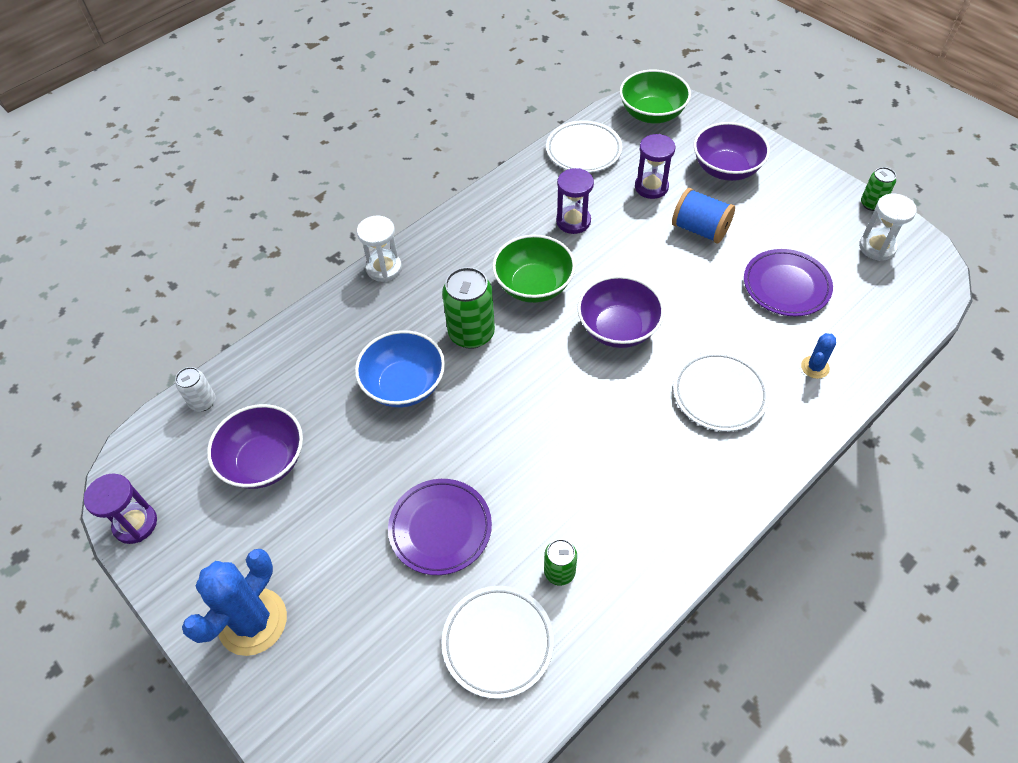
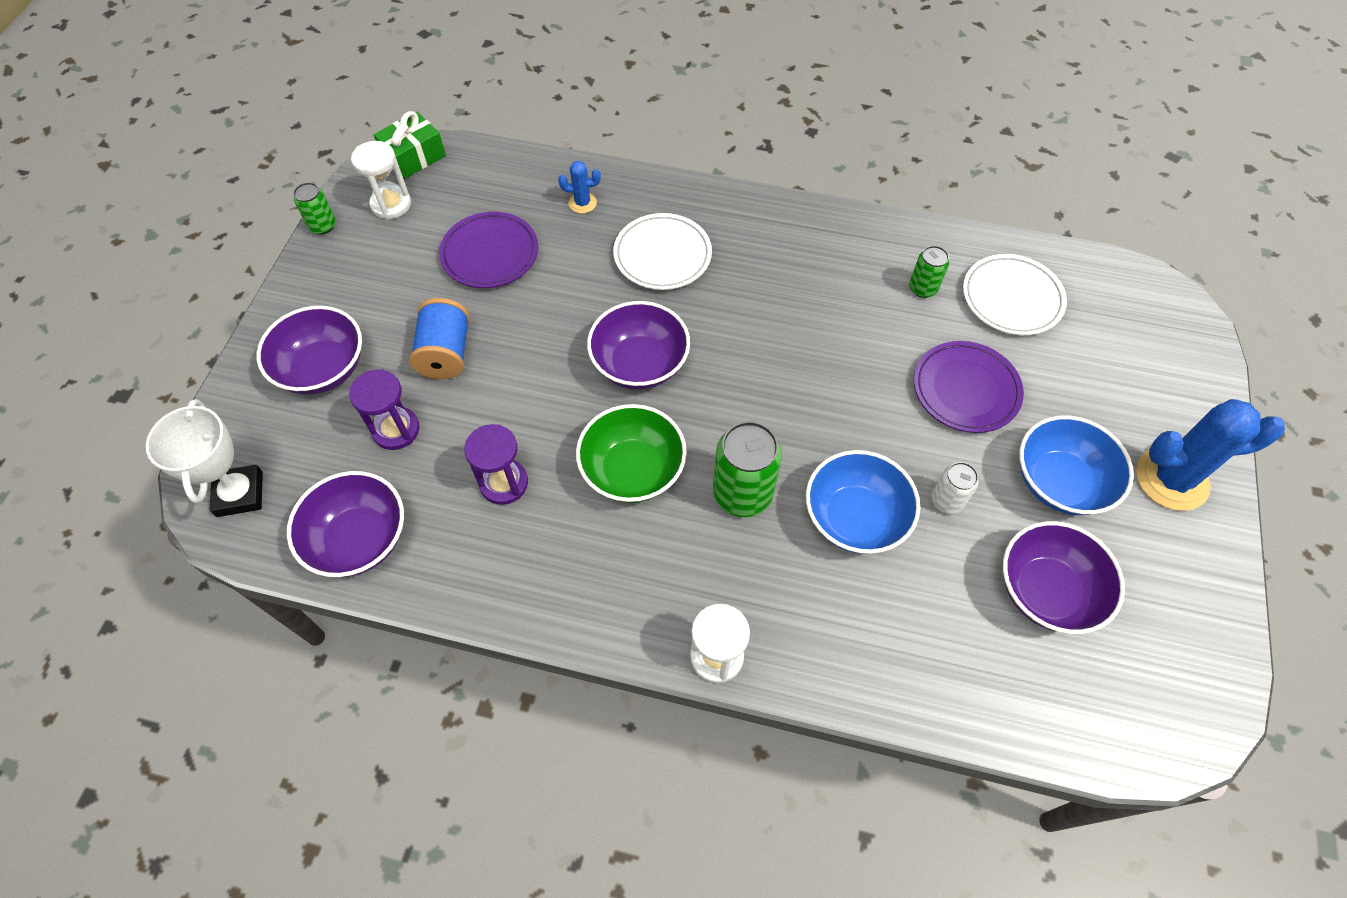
camera: 125 degrees left, 5 degrees up
(135, 524) = (1214, 665): purple hourglass -> none
(203, 402) = (1049, 723): white can -> white can (946, 500)
(320, 534) = (1059, 482): none -> blue bowl
(583, 150) = (359, 539): white plate -> purple bowl
(652, 114) = (239, 494): green bowl -> white trophy
(933, 279) = (414, 157): none -> green gift

